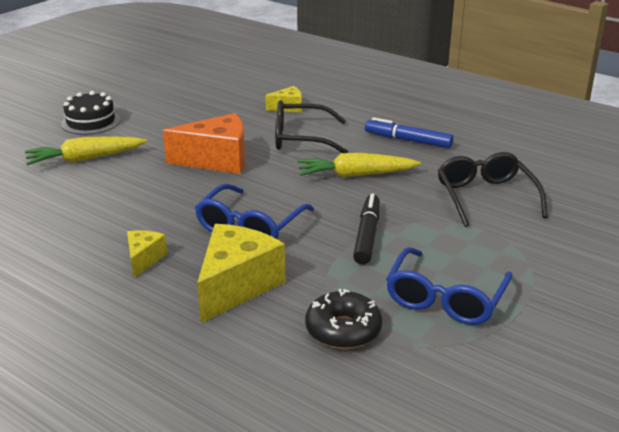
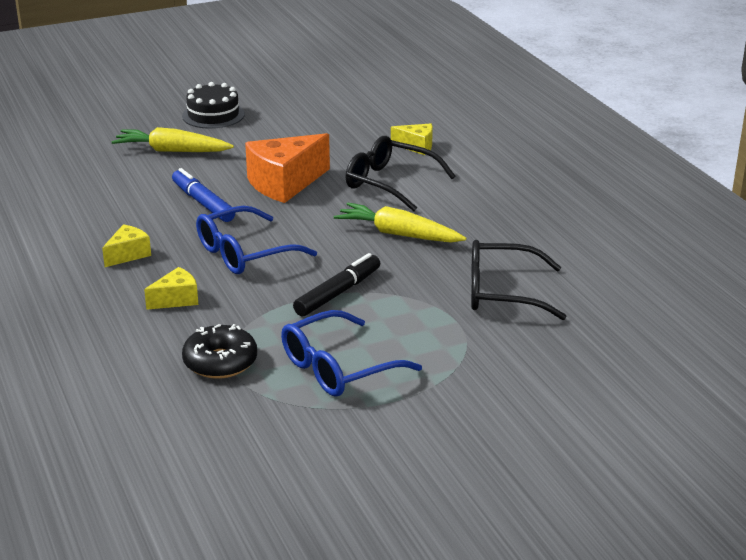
camera: 30 degrees right, 0 degrees up
(217, 160) = (285, 183): orange cheese -> orange cheese turned 120 degrees clockwise
(236, 286) = (176, 299): yellow cheese -> yellow cheese, size x0.52
(408, 140) = (498, 214): blue marker -> blue marker (203, 203)
(485, 197) = (502, 292): black glasses -> black glasses turned 105 degrees counterclockwise

